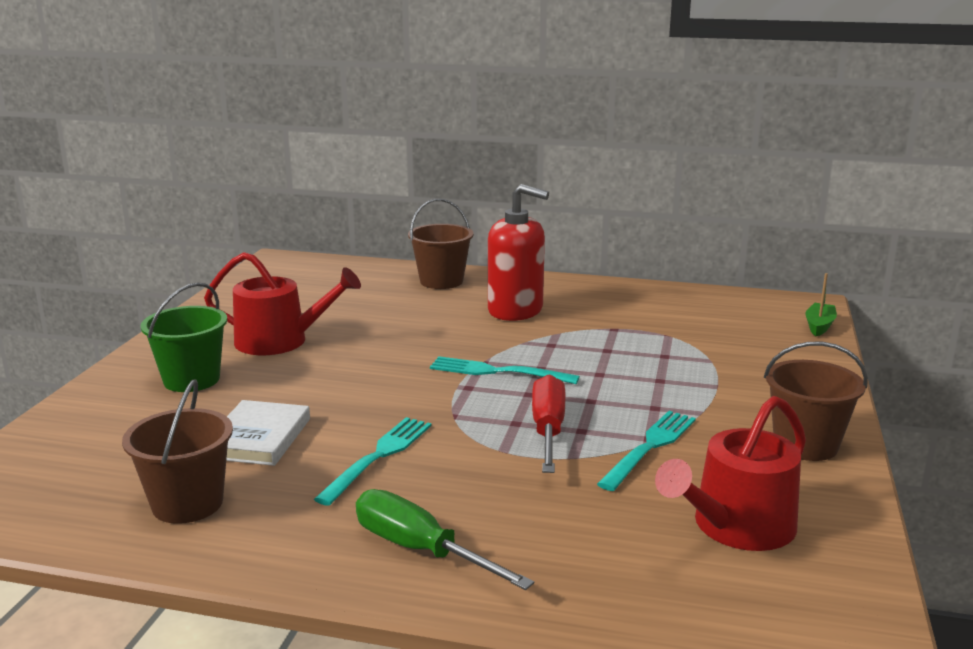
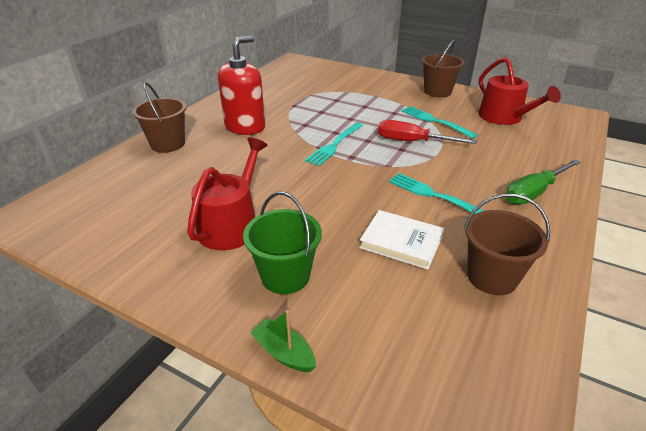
camera: 75 degrees left, 15 degrees up
(819, 326) = (321, 64): green boat -> green boat (284, 352)

